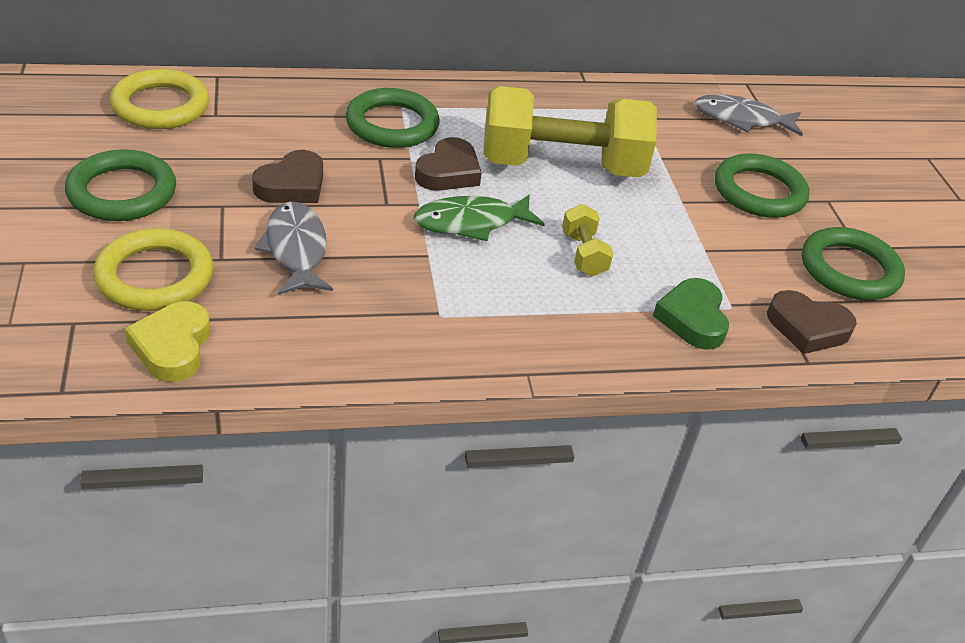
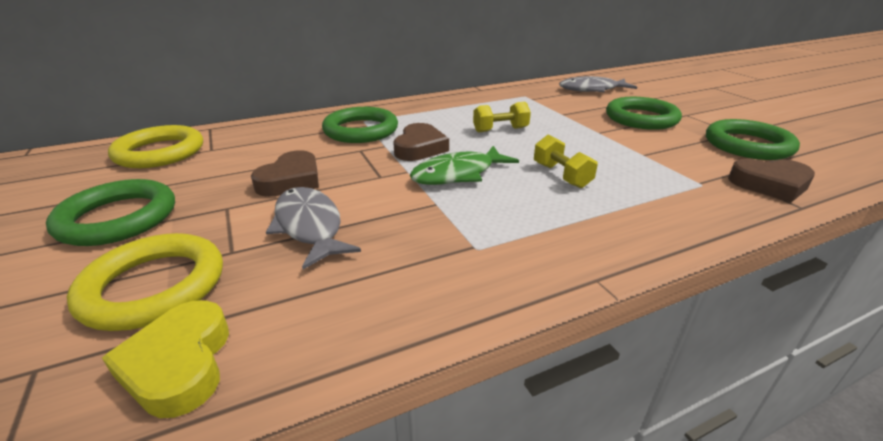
camera: 10 degrees left, 10 degrees down
(561, 166) = (500, 130): yellow dumbbell -> yellow dumbbell, size x0.42
(692, 319) = (685, 198): green heart -> none

